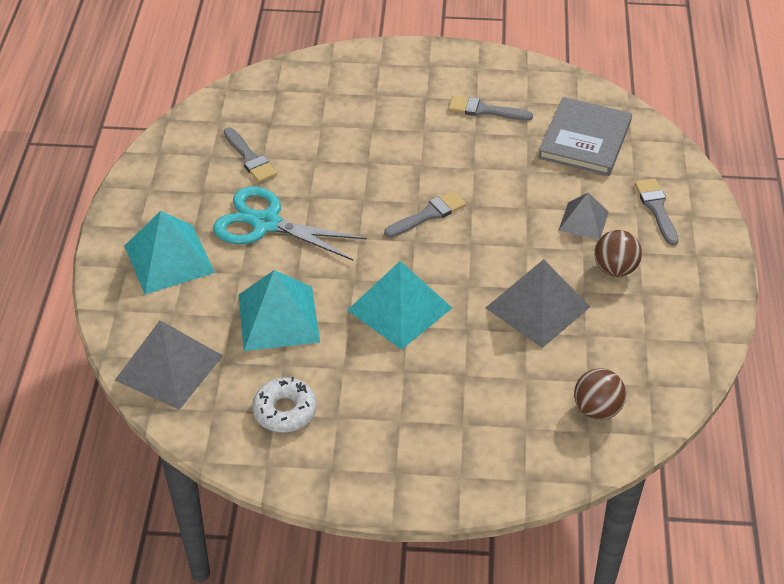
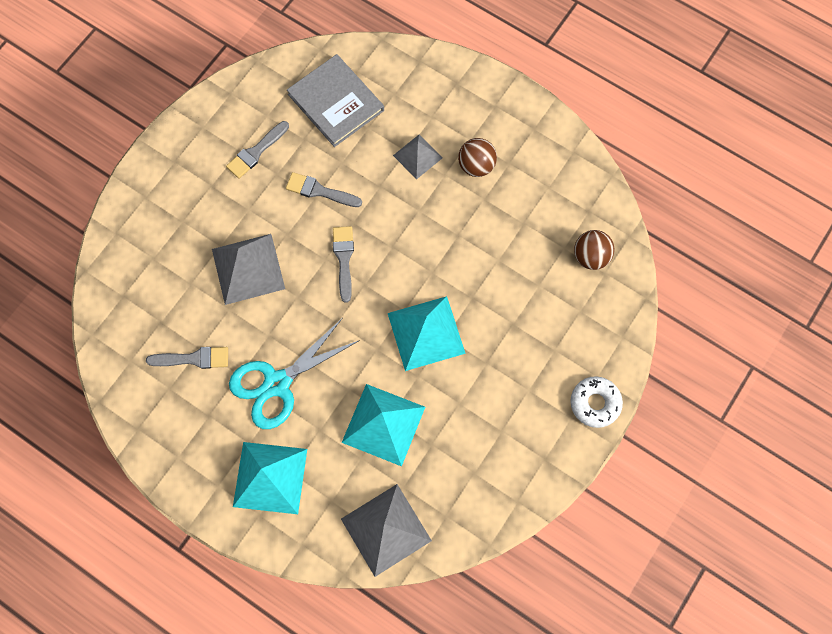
camera: 60 degrees left, 25 degrees up
(285, 411) = (475, 464): white donut -> white donut (595, 403)
(537, 307) = (480, 238): grey pyramid -> grey pyramid (248, 268)
(656, 209) = (436, 101): grey brush -> grey brush (320, 191)

